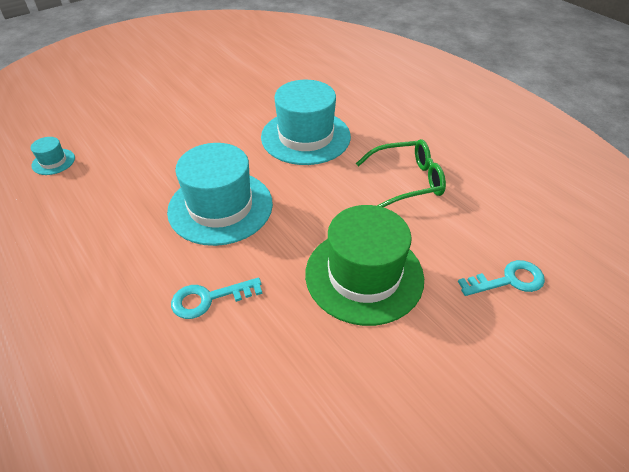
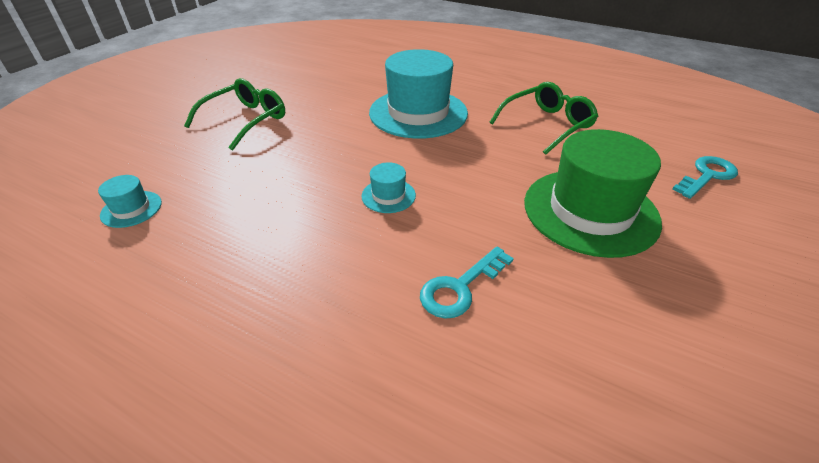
camera: 25 degrees left, 5 degrees down
(171, 107) = (245, 120): none -> green glasses
(220, 207) = (388, 196): turquoise hat -> turquoise hat, size x0.43

